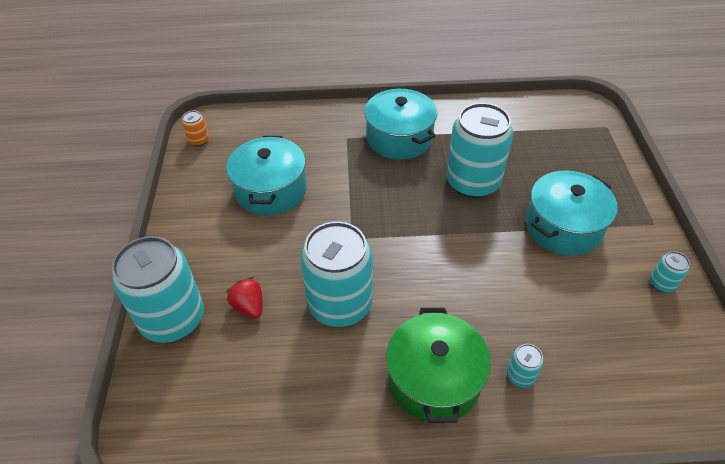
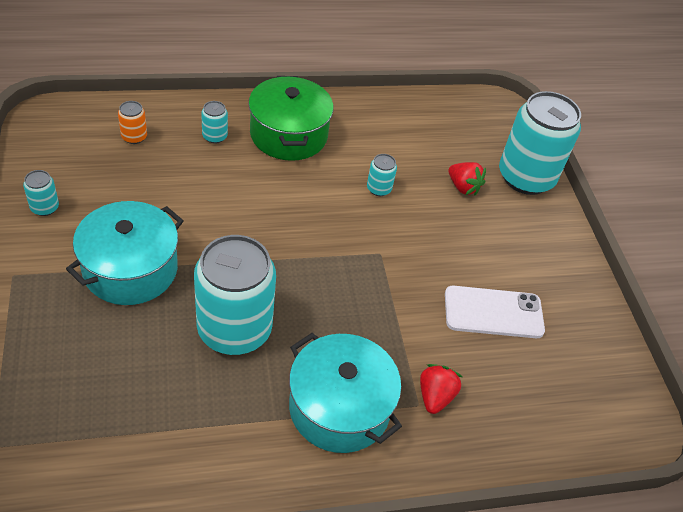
camera: 165 degrees right, 0 degrees up
(198, 140) = (627, 392): orange can -> orange can (134, 137)
(271, 190) = (493, 312): turquoise pot -> white phone
(334, 142) = (435, 396): none -> red strawberry
(340, 304) = (379, 189): turquoise can -> turquoise can, size x0.41

